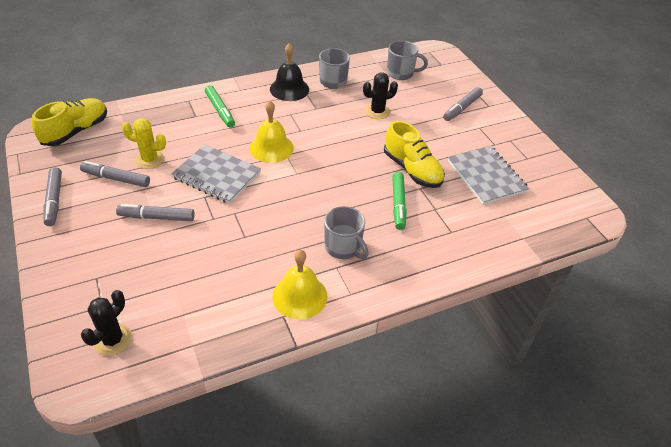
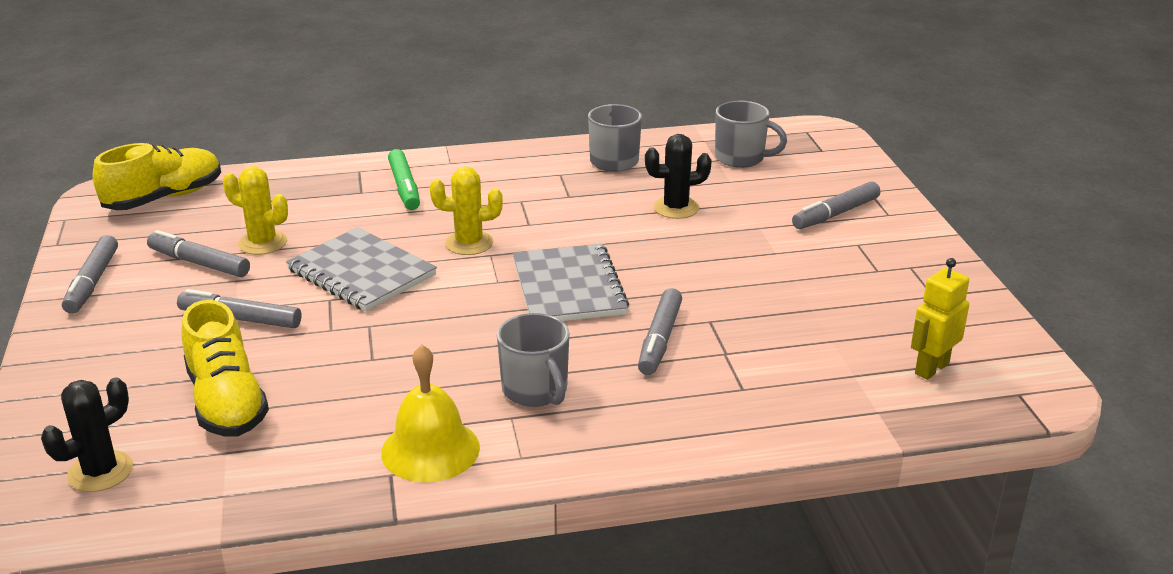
camera: 15 degrees right, 15 degrees down
(271, 148) = (469, 243): yellow bell -> yellow cactus
(289, 89) = (533, 167): black bell -> none
(398, 204) = (660, 339): green marker -> grey marker
(412, 170) = (705, 293): yellow shoe -> yellow shoe (227, 402)
(486, 176) = (842, 315): grey notebook -> grey notebook (568, 287)
(540, 206) = (931, 368): none -> yellow robot

